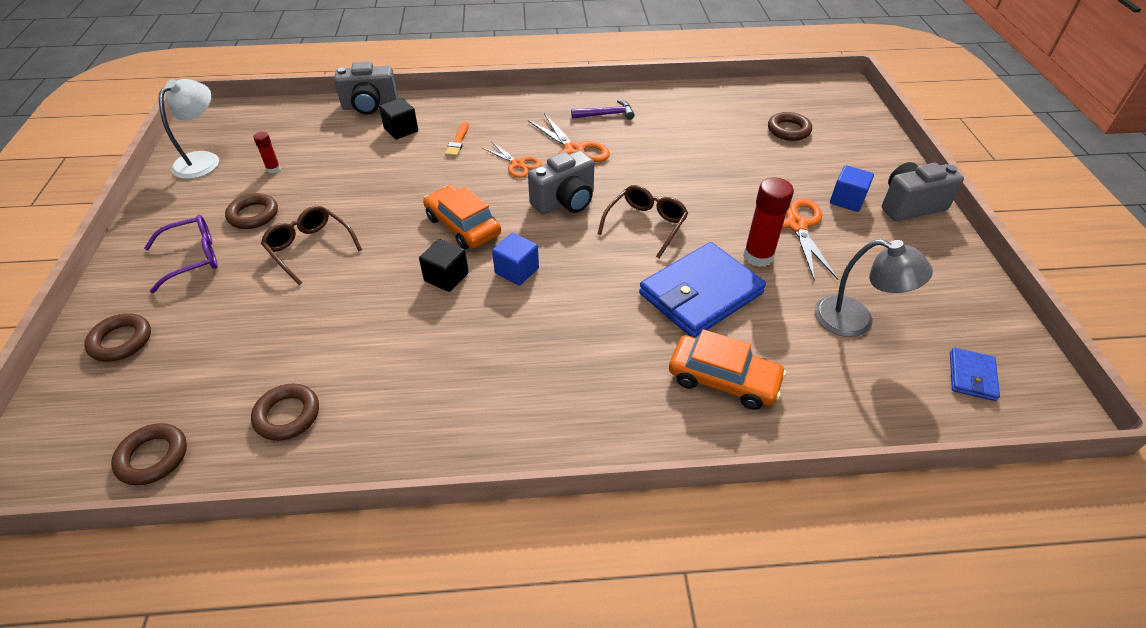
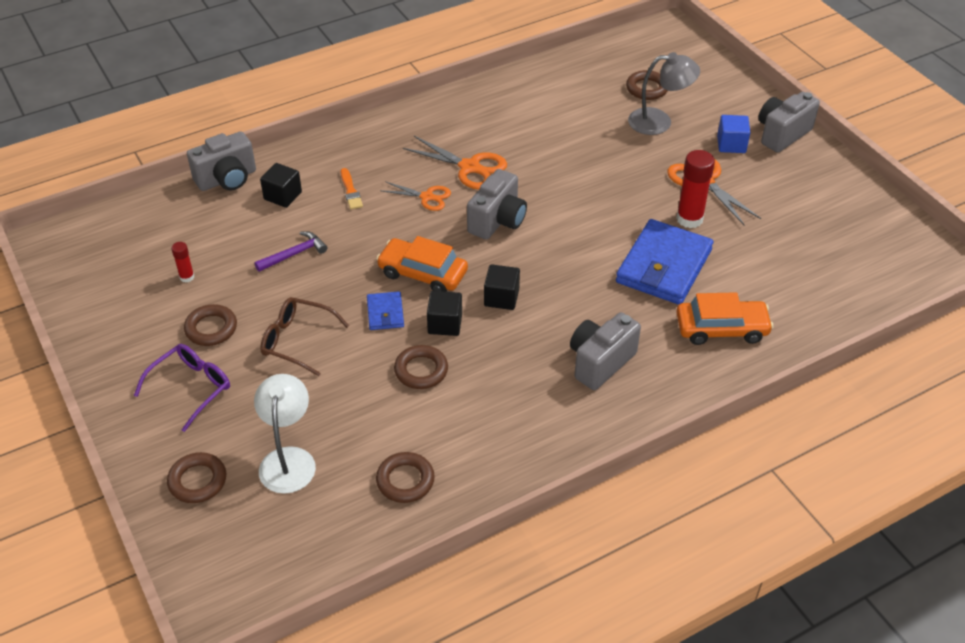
camera: 25 degrees left, 0 degrees up
(153, 457) = (322, 553): brown ring -> brown ring (421, 370)
(203, 160) = (101, 291): white lamp -> white lamp (288, 459)
(516, 271) = (501, 298): blue cube -> black cube
(567, 368) = (600, 362): none -> grey camera
(606, 114) = (473, 120): purple hammer -> purple hammer (294, 254)
(646, 224) = (581, 220): brown glasses -> none
(856, 320) = (790, 248): grey lamp -> grey lamp (659, 122)
(971, 376) = (889, 263): blue wallet -> blue wallet (385, 313)

